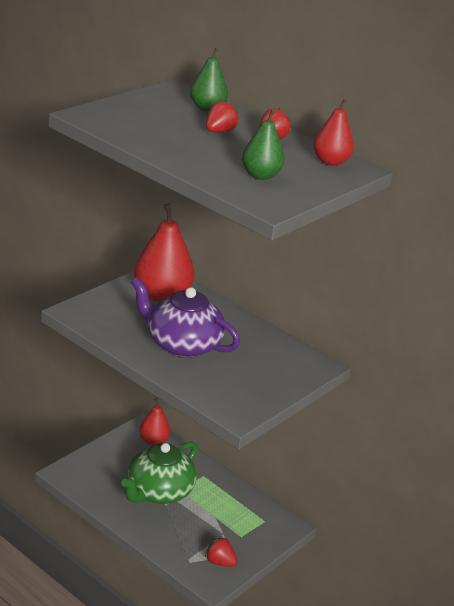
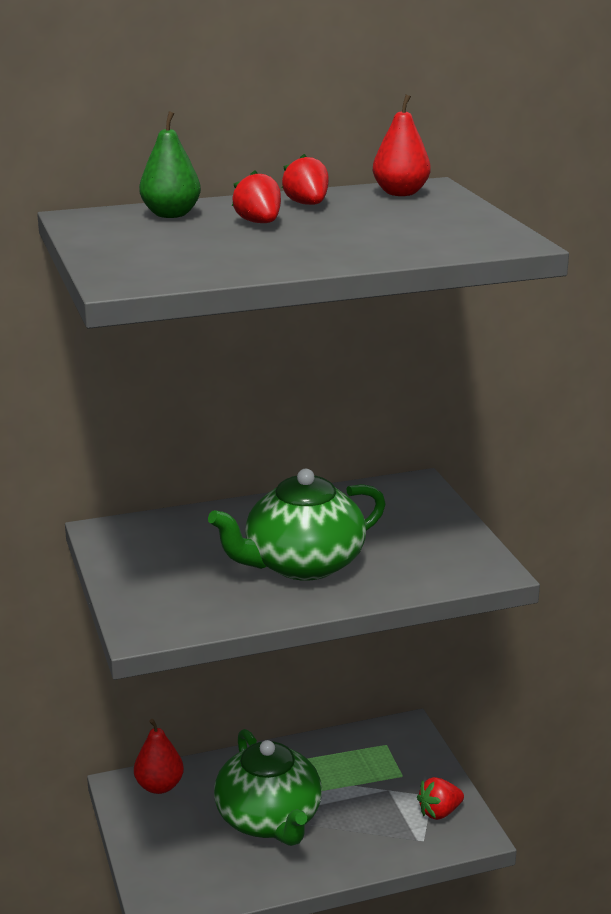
camera: 55 degrees left, 5 degrees down
(162, 295) = (164, 544): red pear -> none
(182, 344) = (302, 564): purple teapot -> green teapot
(260, 175) = (419, 229): green pear -> none

